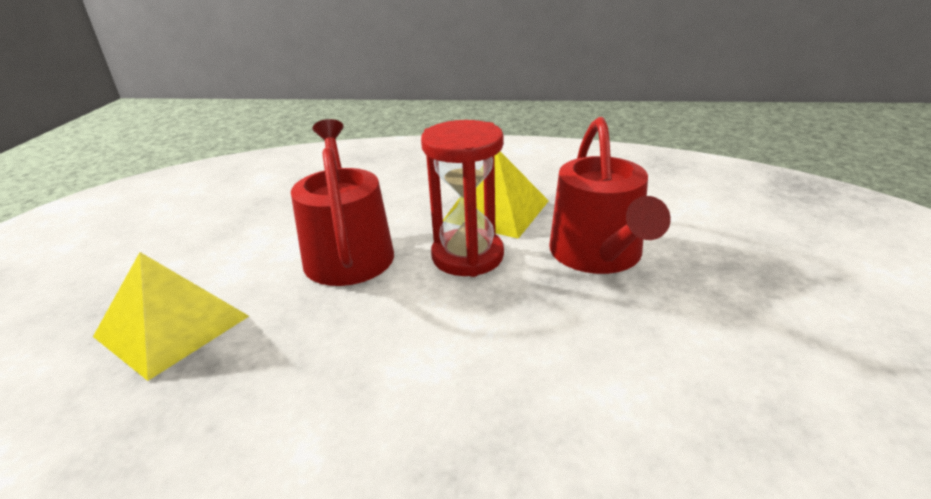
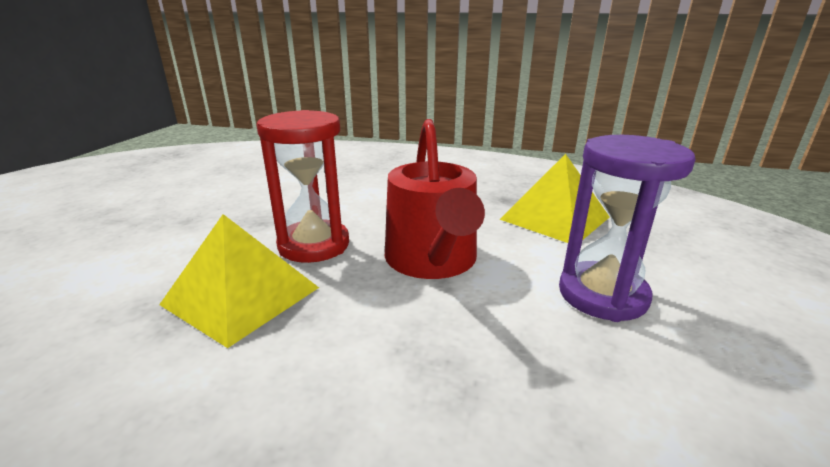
camera: 175 degrees left, 5 degrees down
(220, 236) = (602, 295): none -> purple hourglass
(599, 255) = (198, 235): red watering can -> none

